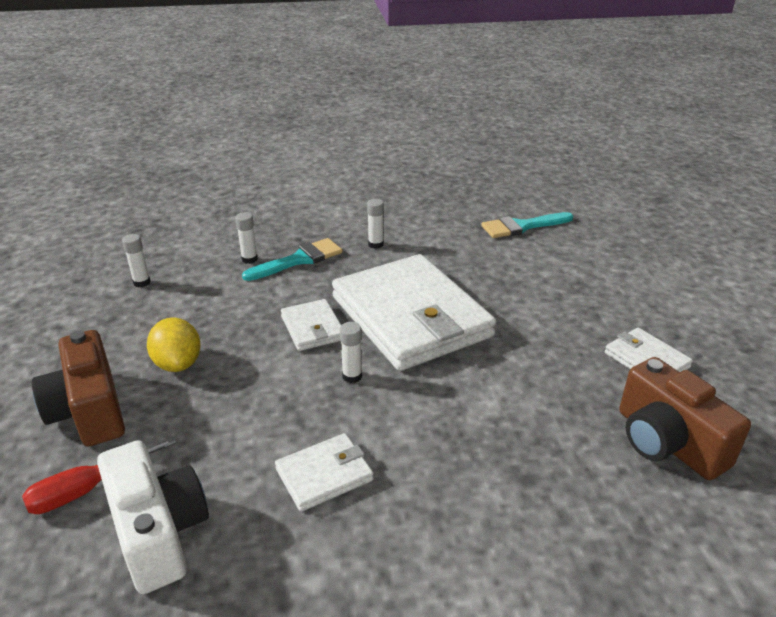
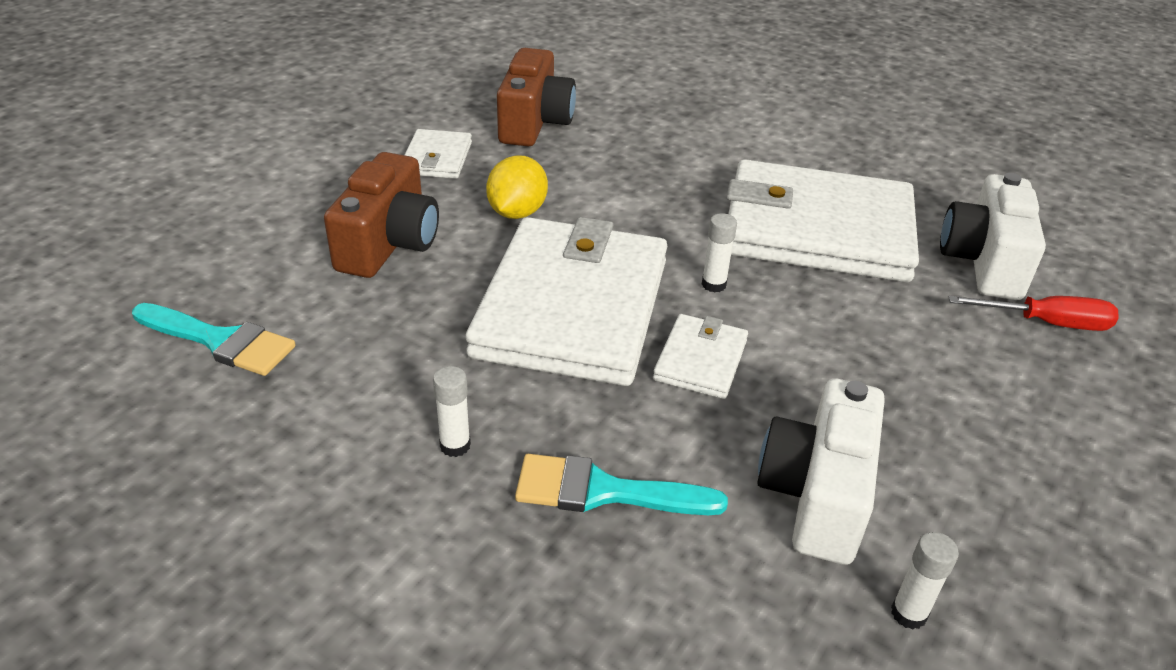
camera: 140 degrees left, 5 degrees up
(89, 410) = (1038, 404): brown camera -> brown camera (389, 243)
(178, 364) = (905, 407): yellow lemon -> yellow lemon (517, 212)
(205, 301) = (817, 494): none -> white camera
(249, 259) = (682, 549): white glue stick -> none
(324, 474) = (817, 230): white wallet -> white wallet, size x2.27

